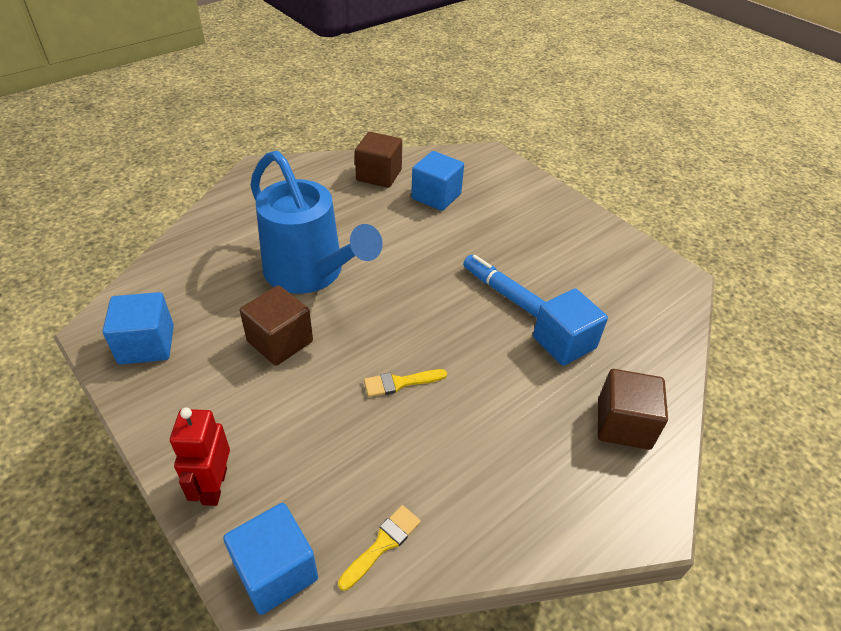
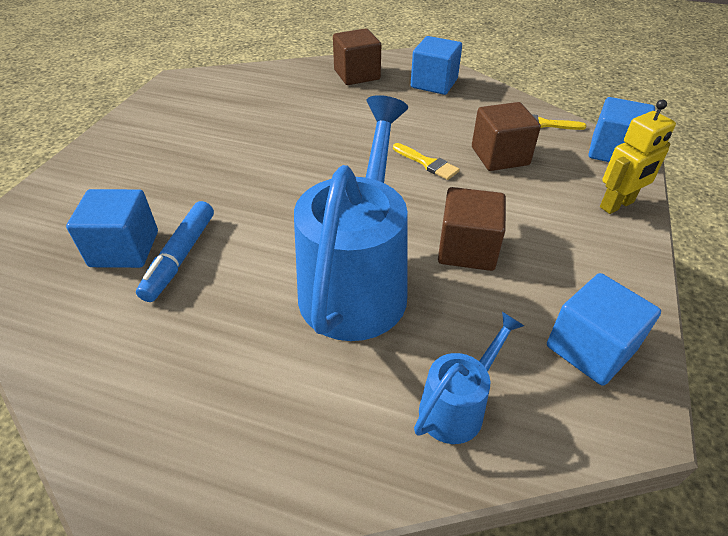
camera: 120 degrees left, 0 degrees up
(191, 268) = (457, 406): none -> blue watering can
(214, 486) = (617, 205): red robot -> yellow robot
(379, 175) = (94, 328): brown cube -> brown cube (500, 156)
(503, 292) = (270, 150): blue marker -> blue marker (180, 257)
(564, 342) = (304, 109): blue cube -> blue cube (434, 83)

